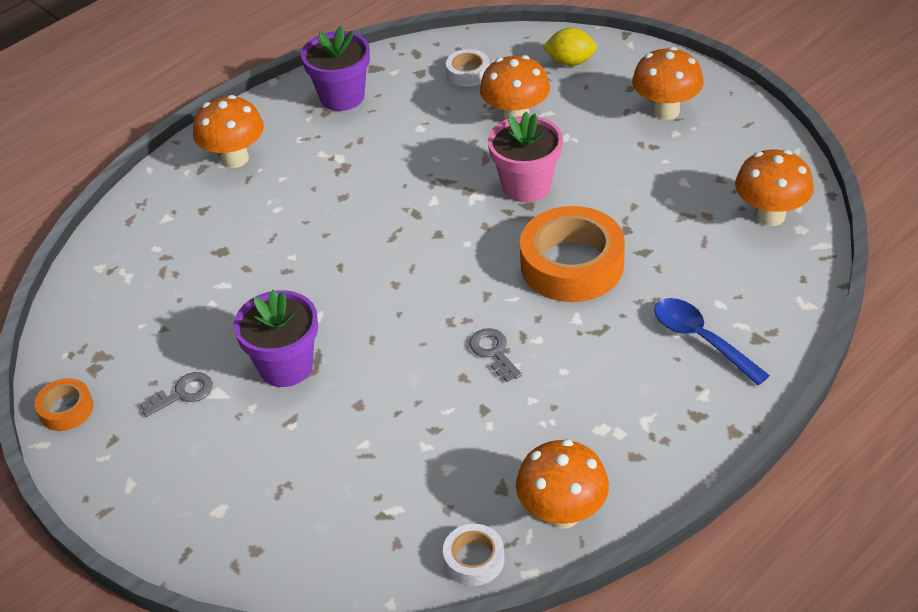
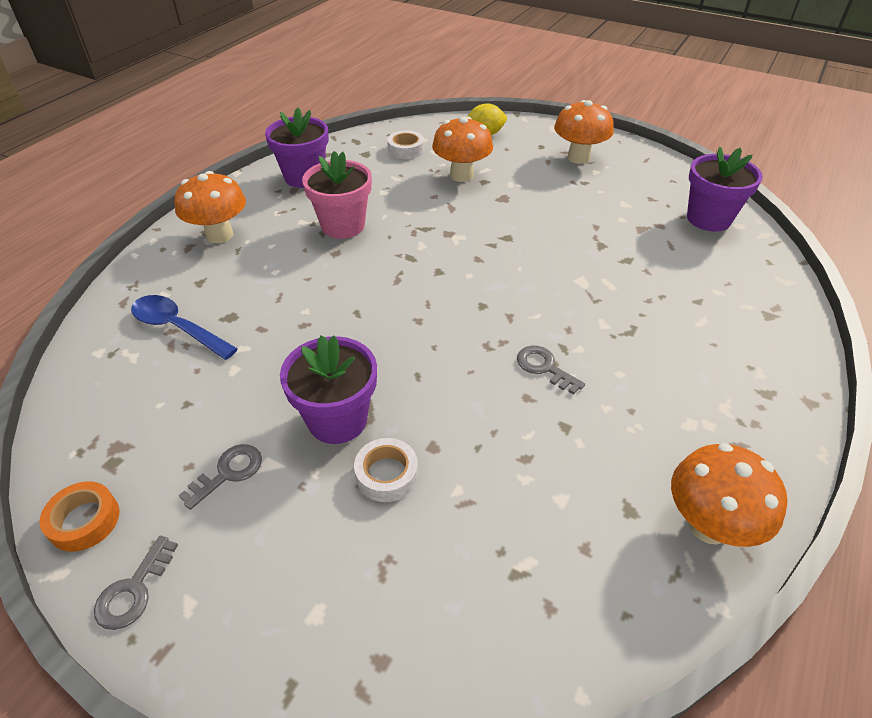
camera: 20 degrees left, 0 degrees up
(93, 466) = (133, 590): none -> grey key
(474, 559) = (648, 607): white tape -> white tape (386, 474)
(526, 186) = (498, 223): pink flower pot -> pink flower pot (343, 225)
(572, 264) = (572, 279): orange tape -> none
(701, 339) = (723, 324): blue spoon -> blue spoon (177, 328)
(770, 215) = (708, 219): orange mushroom -> purple flower pot

